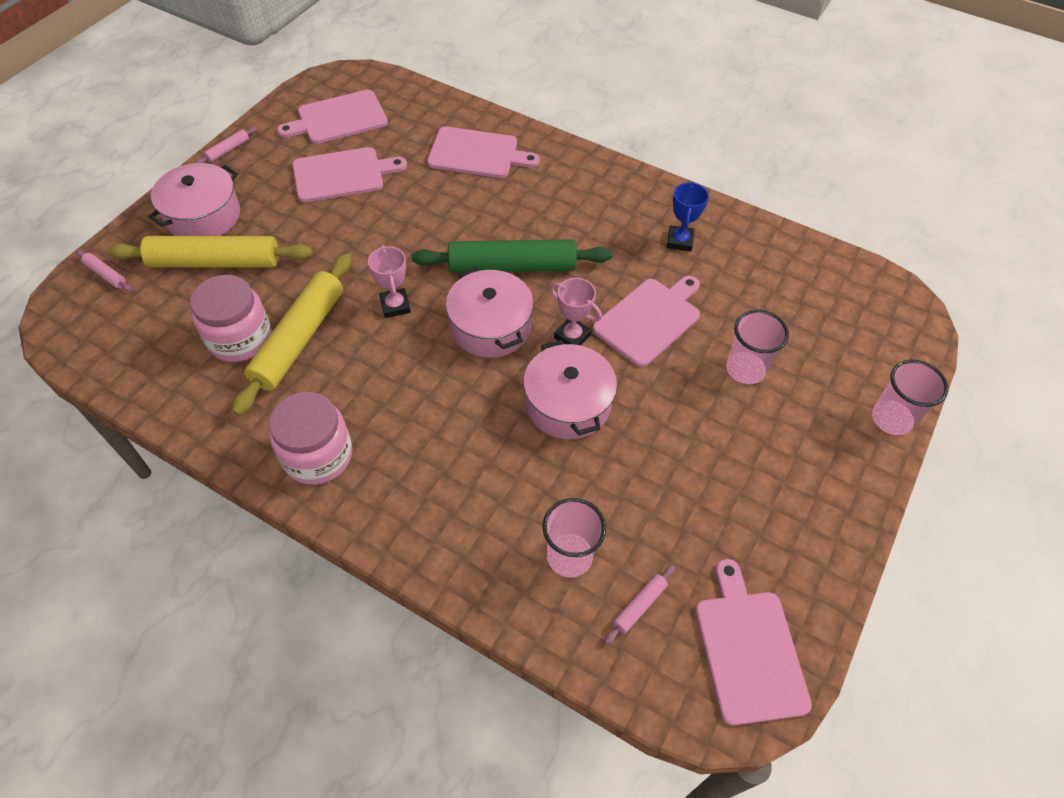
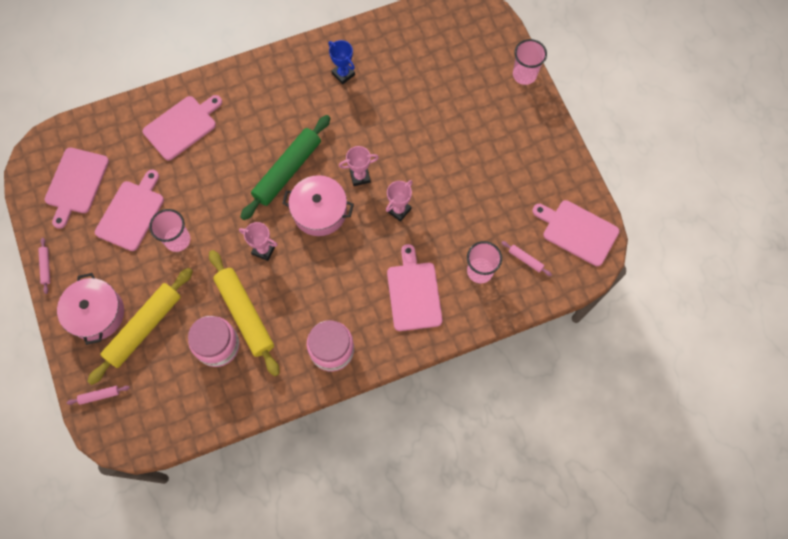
camera: 50 degrees left, 15 degrees up
(567, 404) = (399, 210): pink pot -> pink trophy
(639, 606) = (525, 259): pink rolling pin -> pink rolling pin turned 45 degrees counterclockwise
(649, 319) = (381, 131): pink cutting board -> pink cutting board (414, 293)
(745, 369) = (447, 113): pink cup -> pink cup (177, 240)

